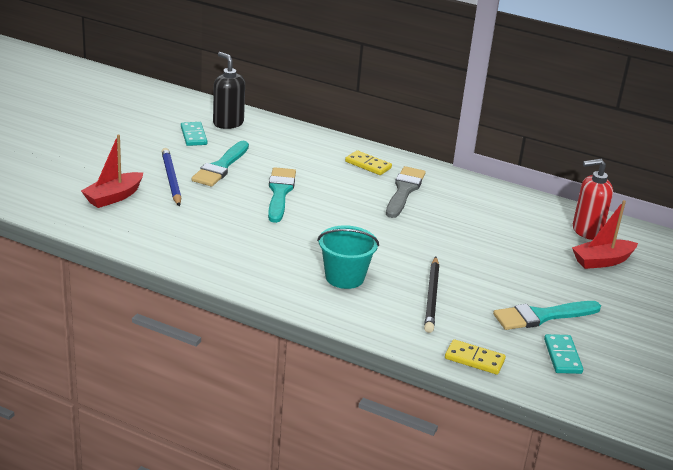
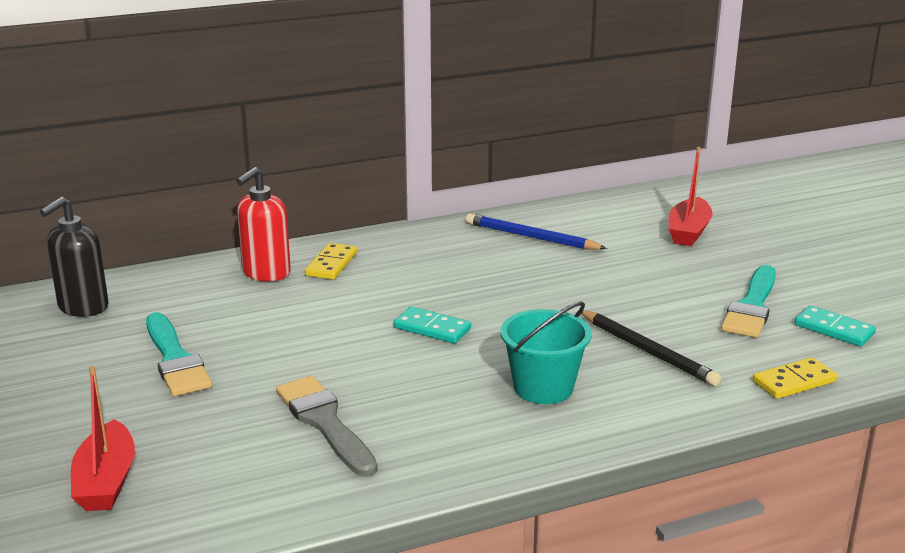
camera: 45 degrees left, 5 degrees down
(171, 179) = (141, 411): blue pencil -> blue pencil (531, 237)
(193, 136) = (66, 345): turquoise domino -> turquoise domino (432, 328)
(228, 123) = (83, 307): black soap dispenser -> black soap dispenser turned 60 degrees counterclockwise
(280, 192) = (301, 346): turquoise brush -> none
(368, 165) = (331, 264): yellow domino -> yellow domino turned 60 degrees counterclockwise
(404, 190) = (417, 269): grey brush -> grey brush (324, 422)
(586, 231) = (626, 214): red soap dispenser -> red soap dispenser (266, 273)

